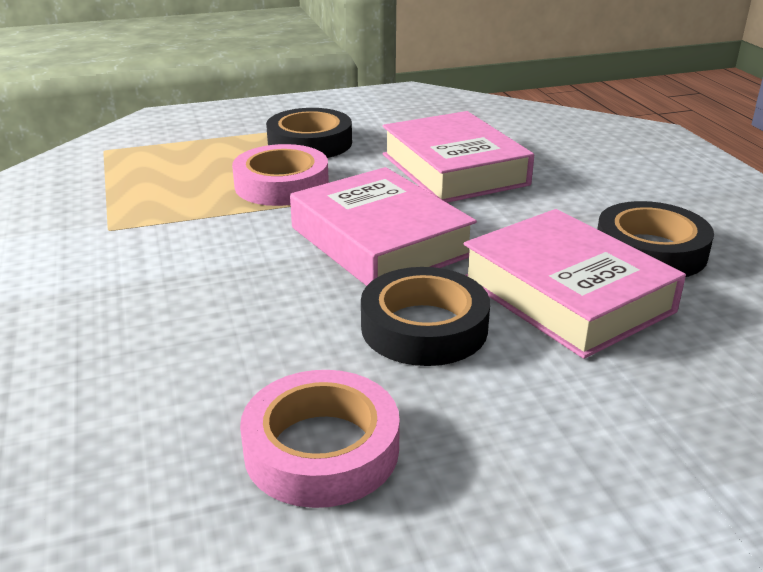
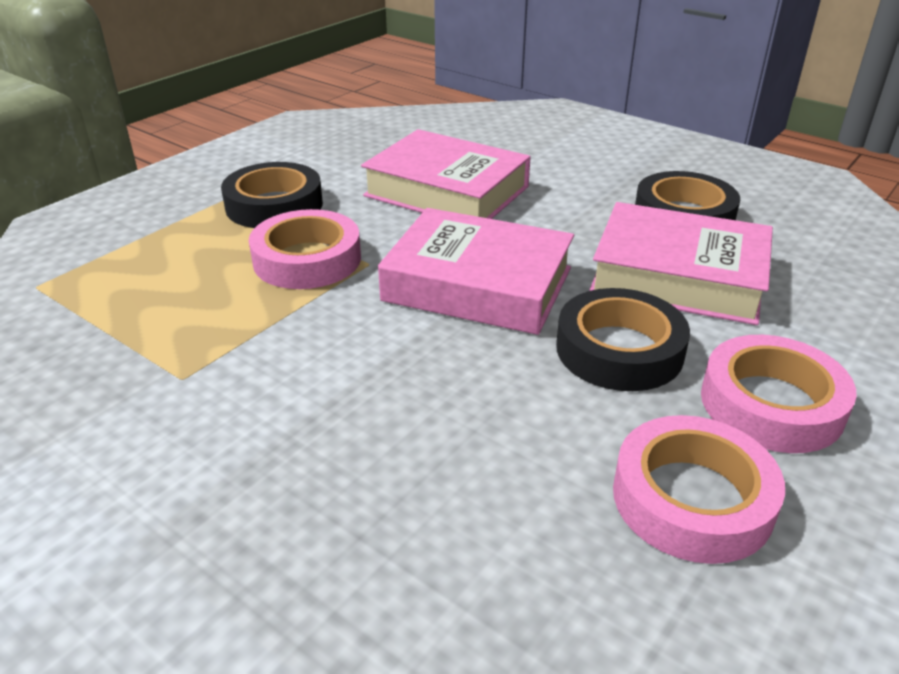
camera: 35 degrees left, 5 degrees up
(498, 420) = (771, 404): none -> pink tape

